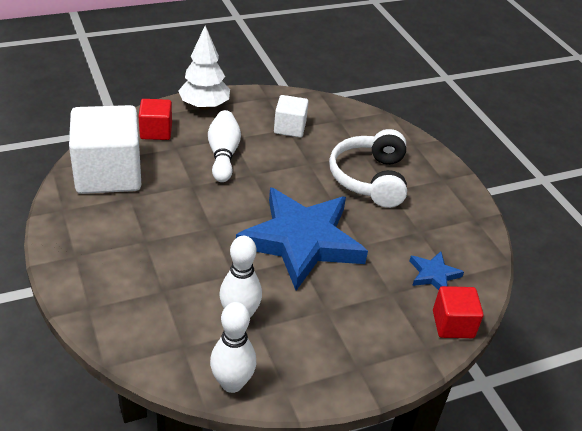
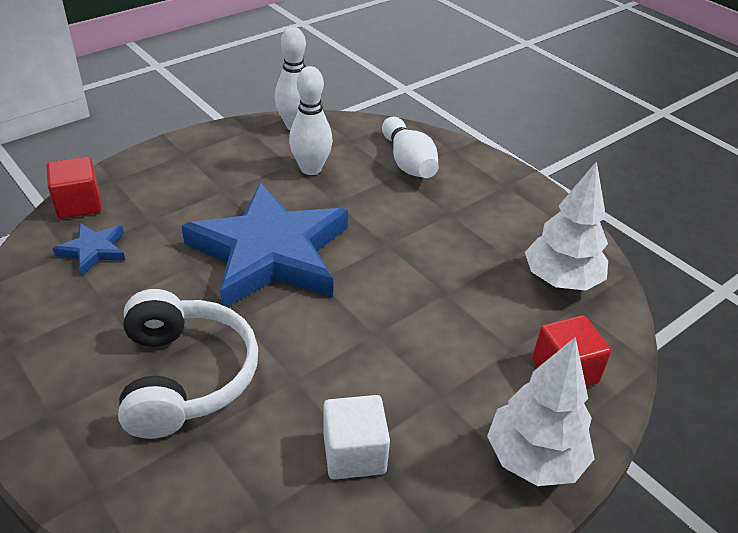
camera: 165 degrees right, 0 degrees up
(108, 174) = (561, 280): white cube -> white tree
(223, 155) = (435, 355): white bowling pin -> white bowling pin (408, 162)

